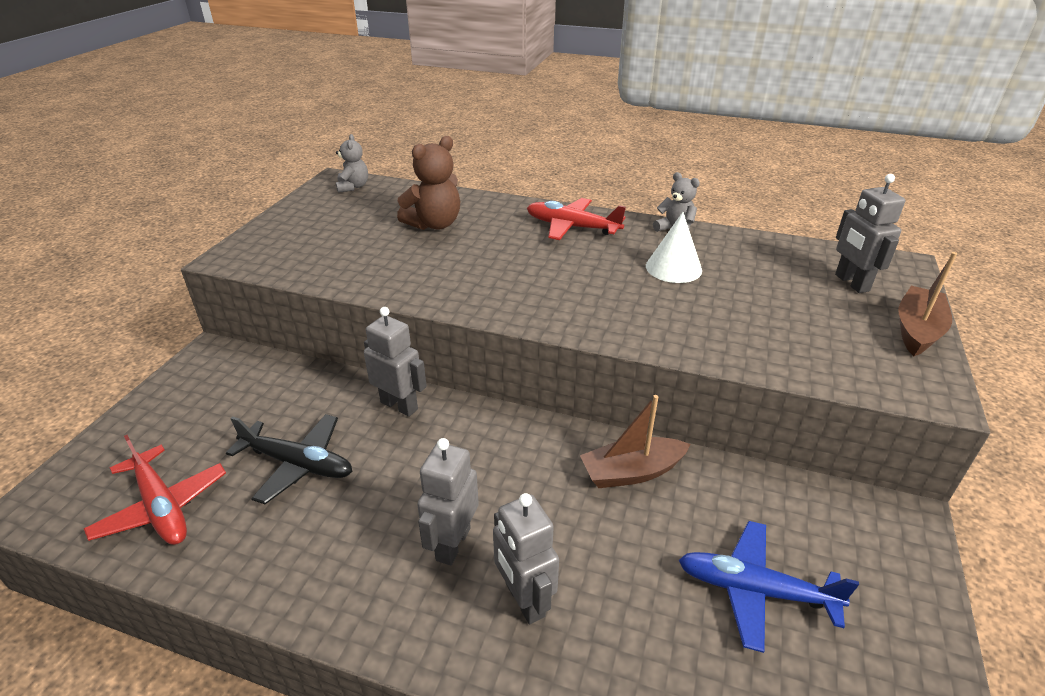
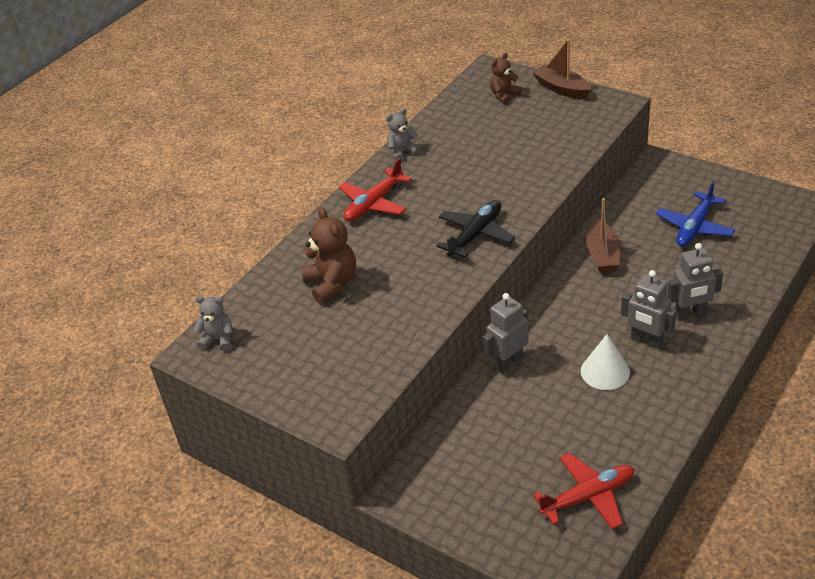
camera: 70 degrees left, 5 degrees up
(298, 464) = (559, 420): black plane -> black plane (475, 235)
(673, 268) = (458, 164): white cone -> white cone (605, 371)
(851, 283) = (504, 95): grey robot -> brown teddy bear

